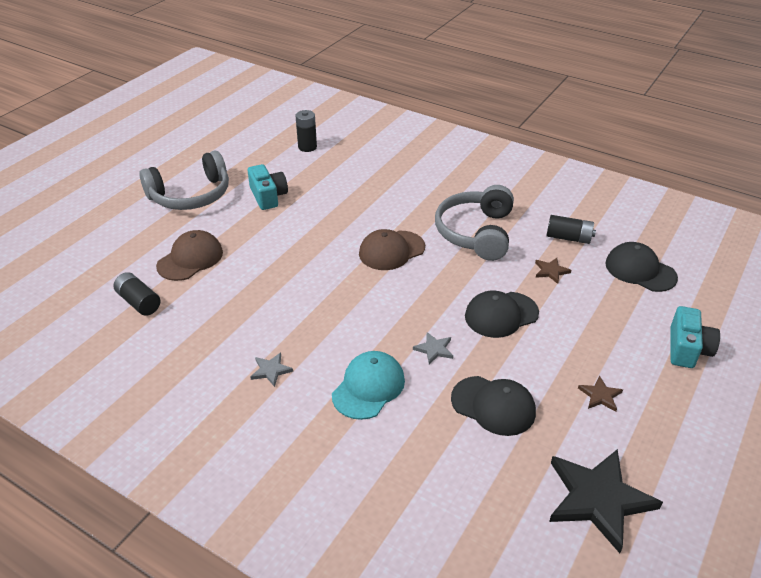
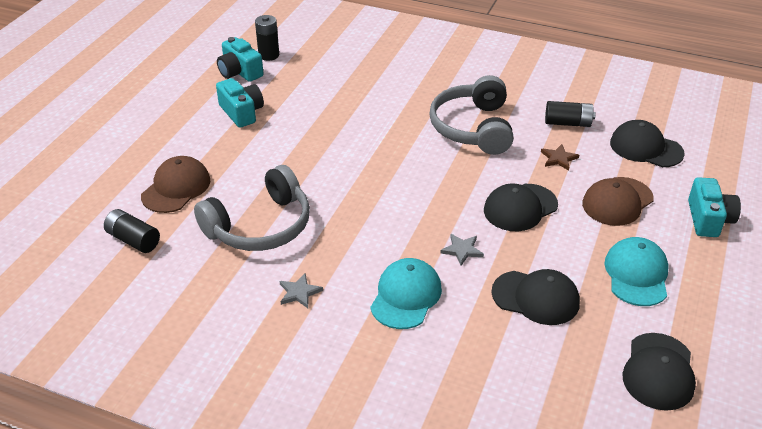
camera: 10 degrees left, 0 degrees up
(191, 195) = (155, 120): grey headphones -> grey headphones (260, 226)
(277, 159) = (240, 72): none -> turquoise camera
(391, 250) = (390, 155): brown cap -> brown cap (617, 201)
(598, 499) = (658, 371): black star -> black cap
(600, 395) = (636, 274): brown star -> turquoise cap

